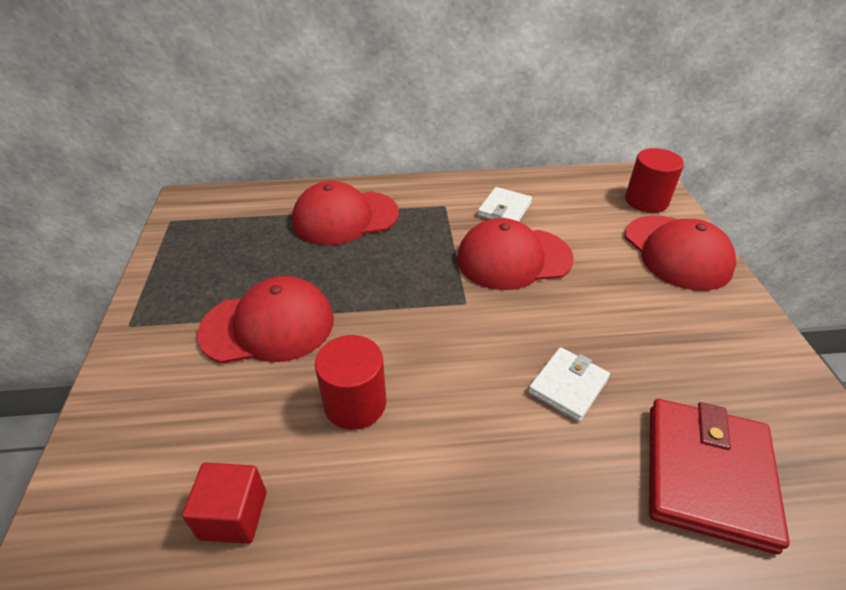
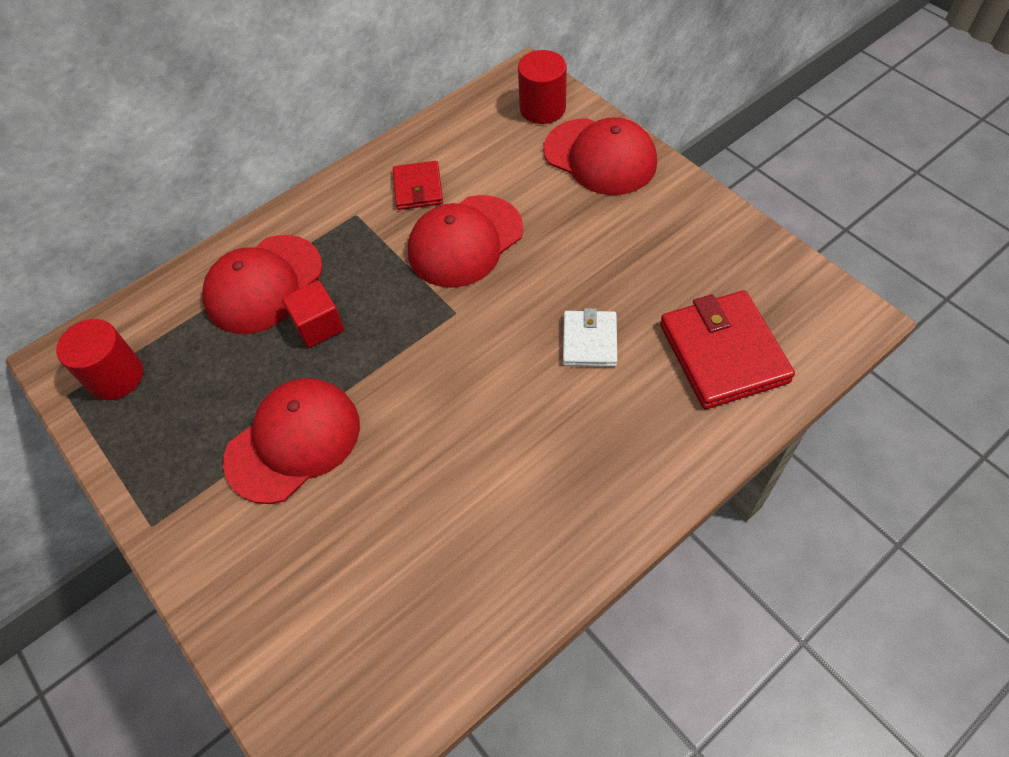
camera: 30 degrees left, 15 degrees up
(233, 515) = (414, 603): red cube -> red cube (318, 326)
(355, 403) = (434, 460): red cylinder -> red cylinder (116, 376)
(504, 209) = (418, 188): white wallet -> red wallet

